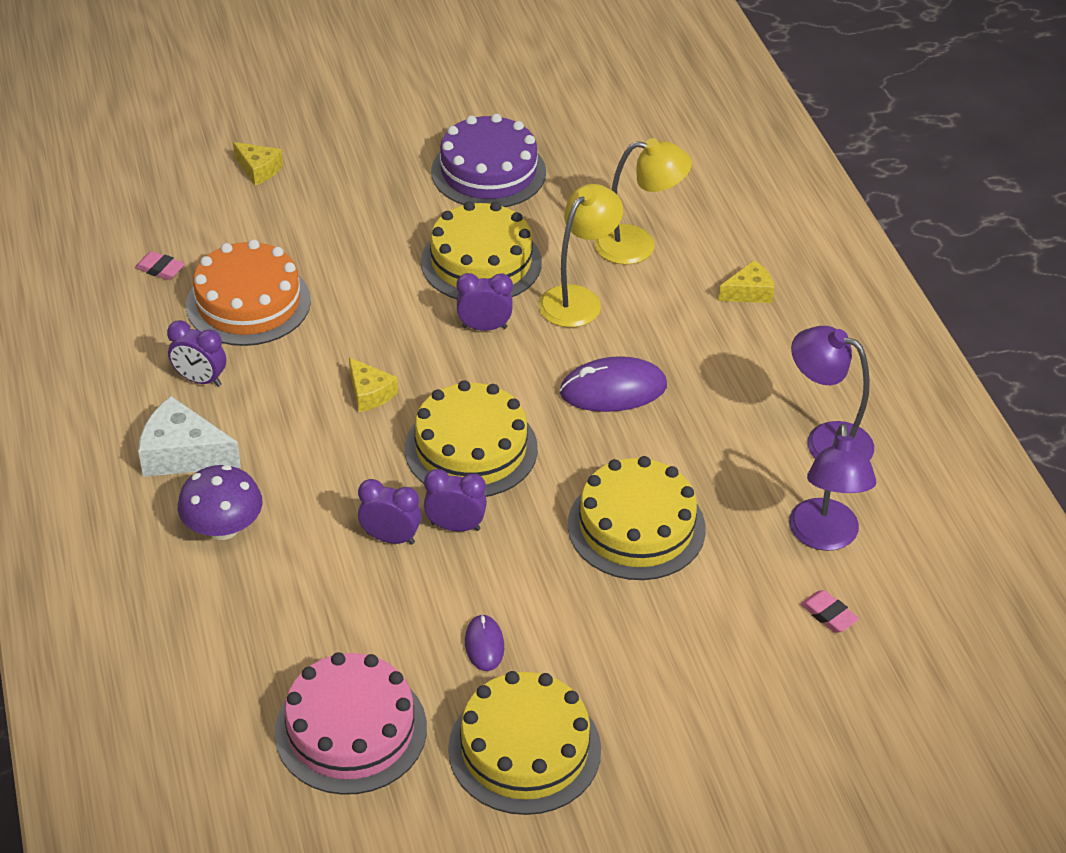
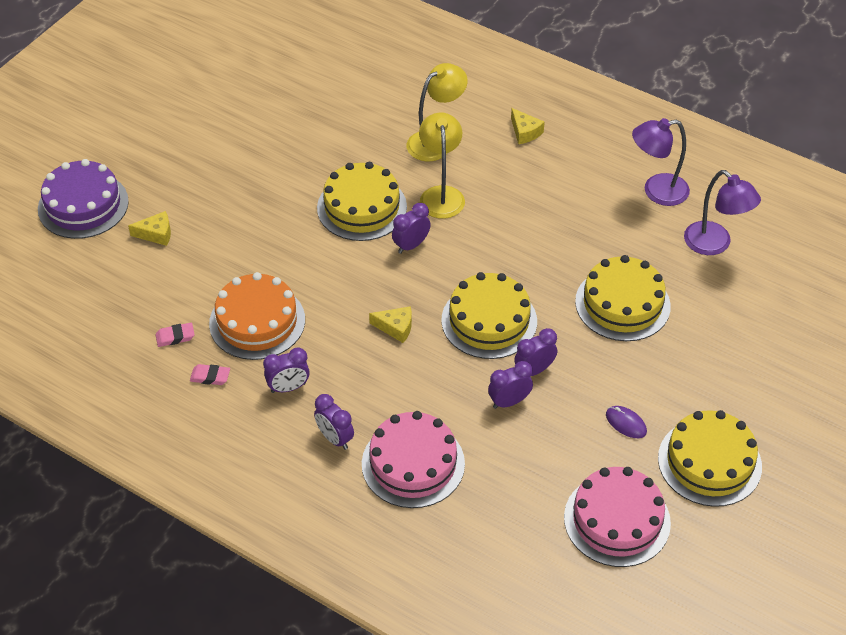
camera: 40 degrees left, 5 degrees up
(183, 454) = (335, 438): white cheese -> purple clock
(223, 528) = (413, 463): purple mushroom -> pink cake
(488, 172) = (298, 149): purple cake -> purple cake (83, 205)
(613, 390) = (522, 235): purple mouse -> none
(749, 292) = (525, 132): yellow cheese -> yellow cheese turned 120 degrees clockwise
(828, 614) = (762, 284): pink eraser -> pink eraser (210, 377)

